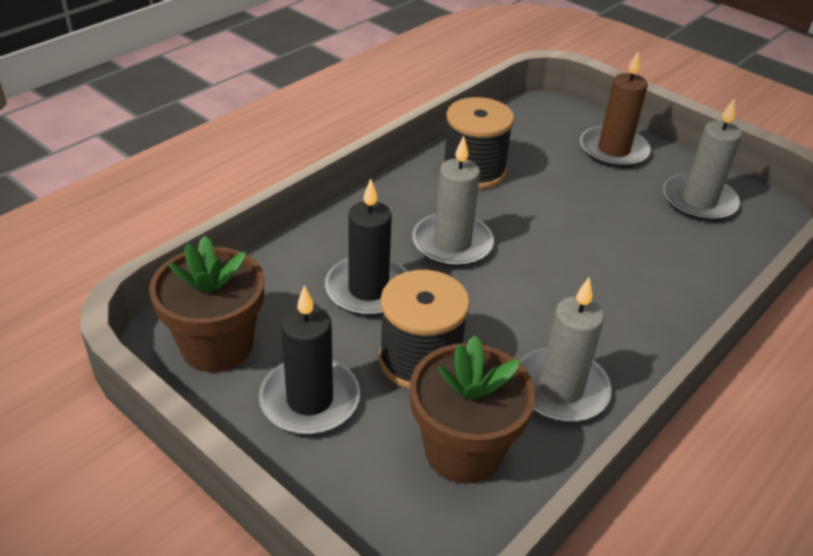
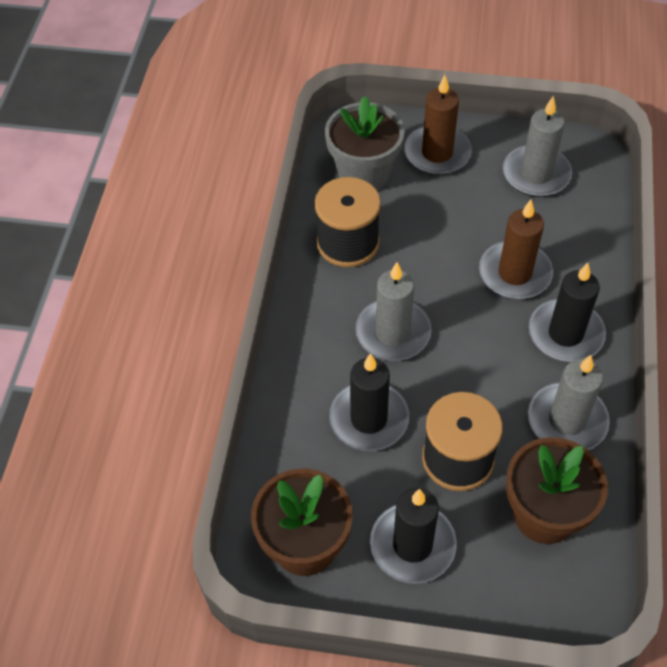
camera: 30 degrees left, 15 degrees up
(533, 137) = (364, 174): none -> grey flower pot
(611, 257) = (514, 273): none -> brown candle
(623, 323) = (565, 333): none -> black candle

